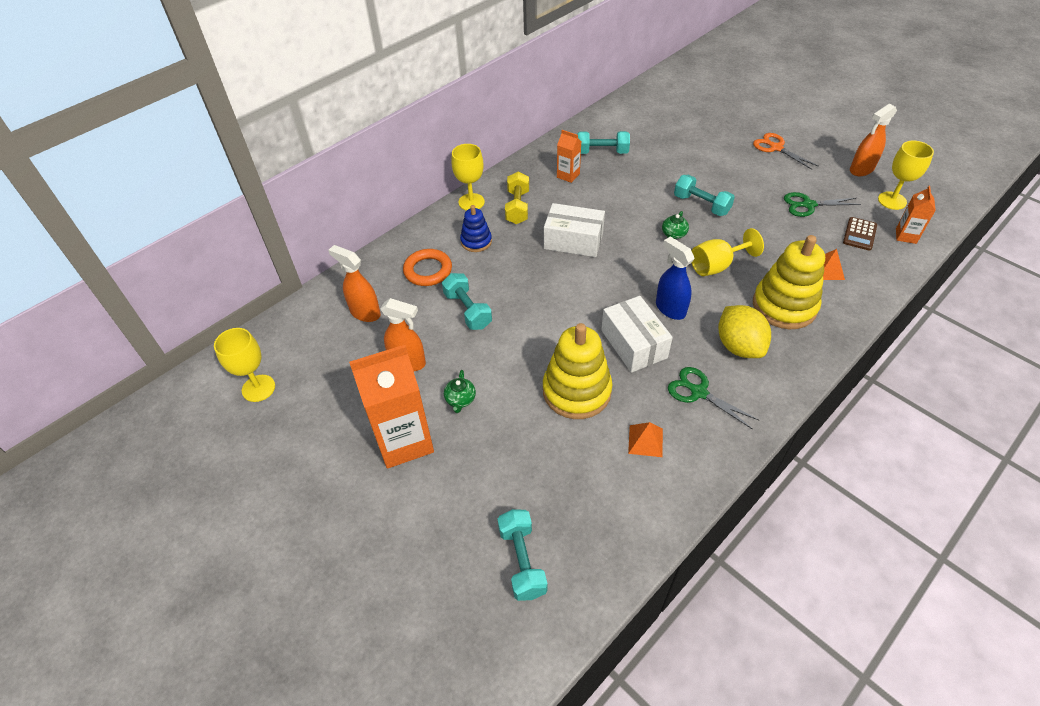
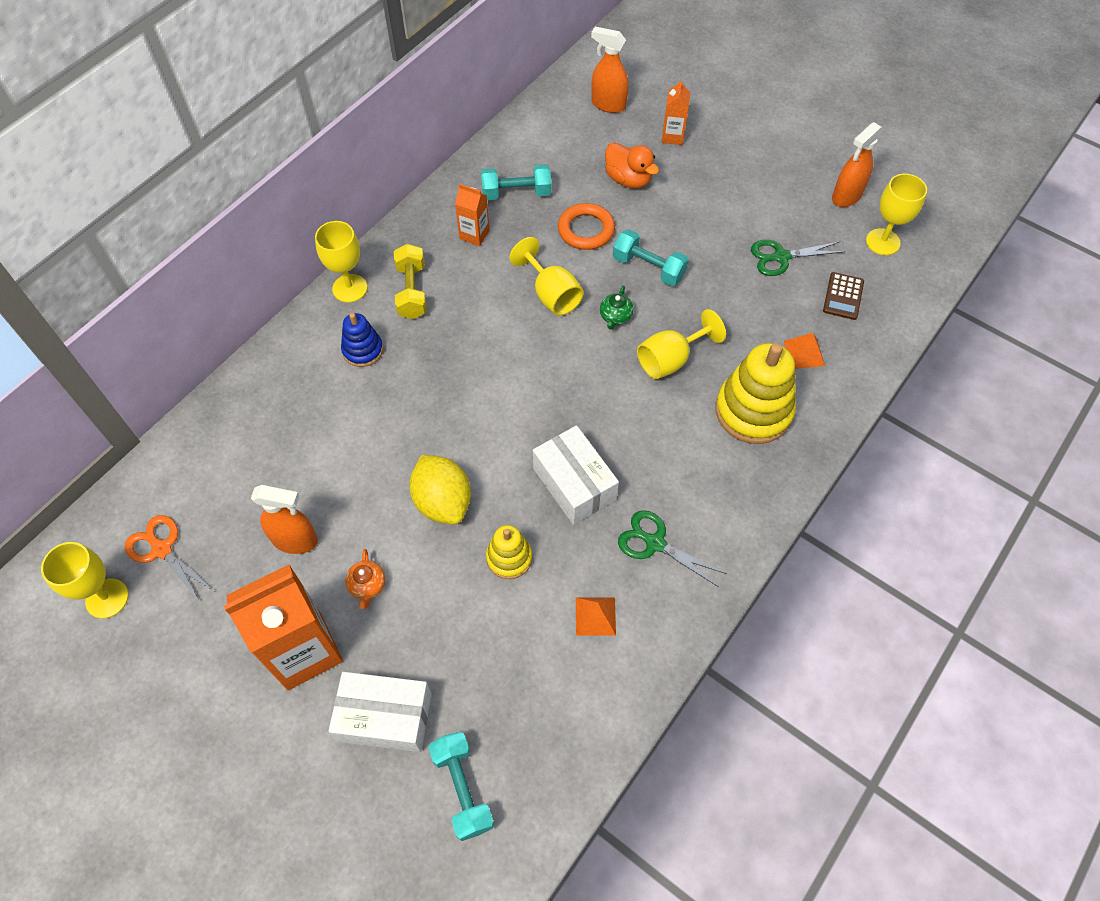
camera: 10 degrees left, 10 degrees up
(365, 313) = (229, 473): orange spray bottle -> orange spray bottle (608, 104)
(428, 270) = (304, 401): orange ring -> orange ring (586, 230)
(460, 399) = (367, 585): green teapot -> orange teapot
(468, 310) = (363, 456): turquoise dumbbell -> none
(573, 241) = (489, 338): white box -> white box (385, 717)
(576, 391) = (509, 558): yellow stacking toy -> yellow stacking toy, size x0.55
(624, 216) = (551, 294): none -> yellow goblet
(670, 309) = (616, 428): blue spray bottle -> none
(688, 149) = (628, 179): none -> orange duck
(739, 346) = (700, 474): yellow lemon -> yellow lemon (443, 501)
(776, 148) = (740, 169): orange scissors -> orange scissors (162, 549)
(906, 236) = (898, 294): orange carton -> orange carton (672, 136)

